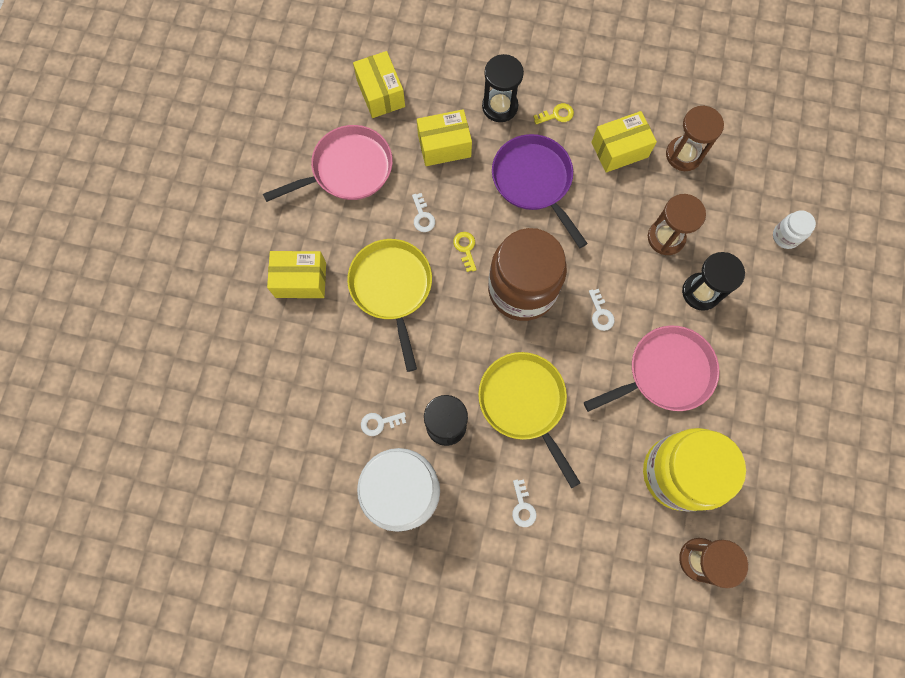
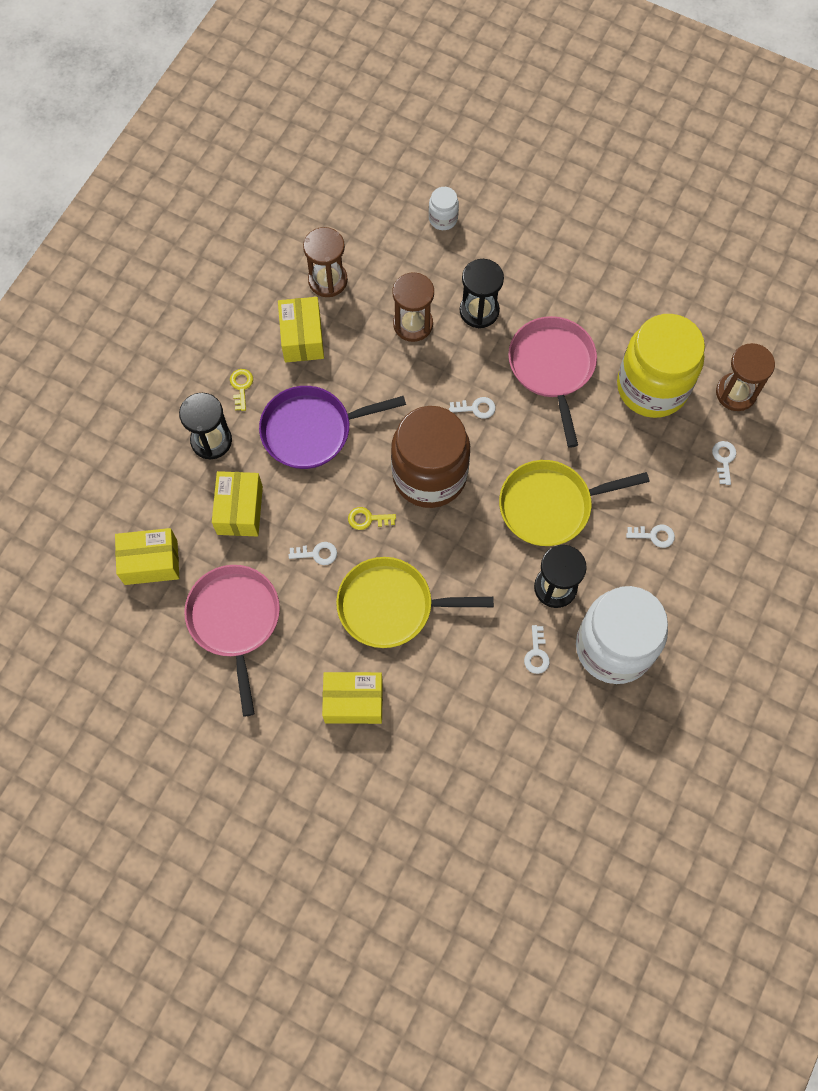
camera: 75 degrees left, 5 degrees down
(300, 280) = (353, 702): yellow box -> yellow box turned 75 degrees clockwise
(623, 560) = (724, 459): none -> white key

